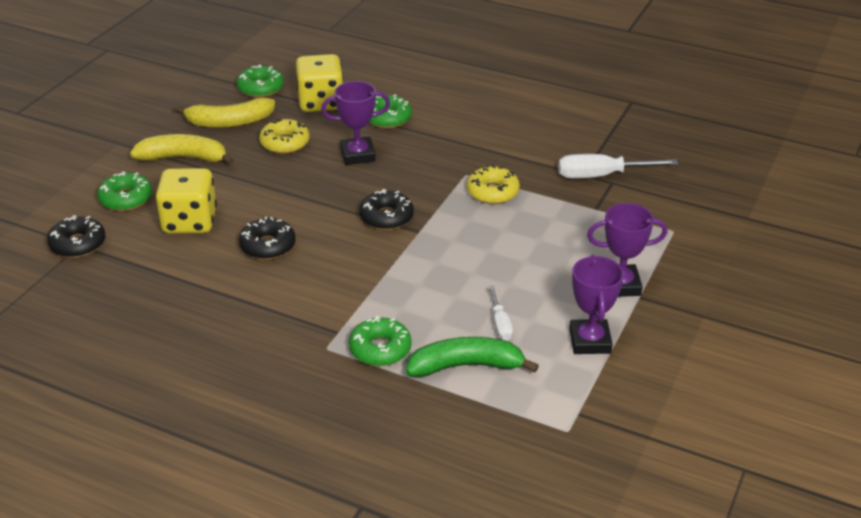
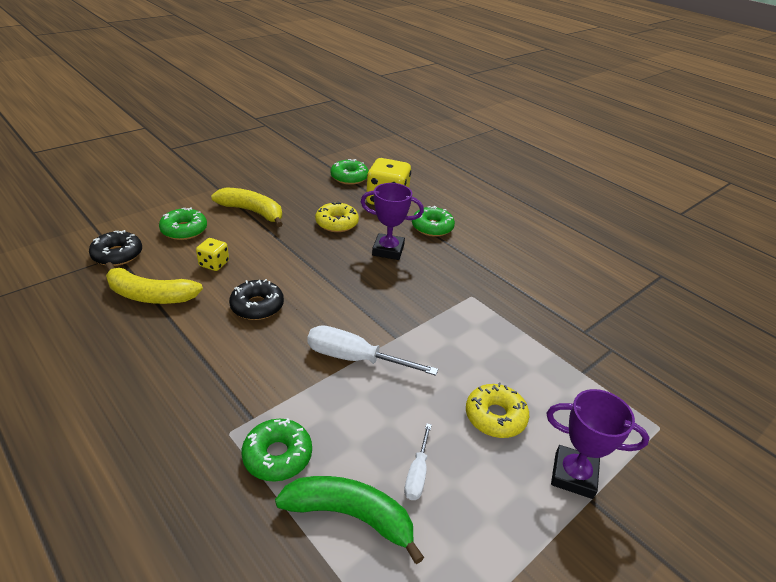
camera: 20 degrees right, 0 degrees up
(190, 222) = (214, 264): yellow dice -> yellow dice, size x0.52
(229, 122) = (307, 195): yellow banana -> yellow banana (150, 295)
(386, 217) = (376, 313): black donut -> none
(492, 192) = (487, 321): yellow donut -> yellow donut (495, 417)
(590, 341) = (506, 540): purple trophy -> none
(601, 175) = (603, 339): white screwdriver -> white screwdriver (355, 359)

